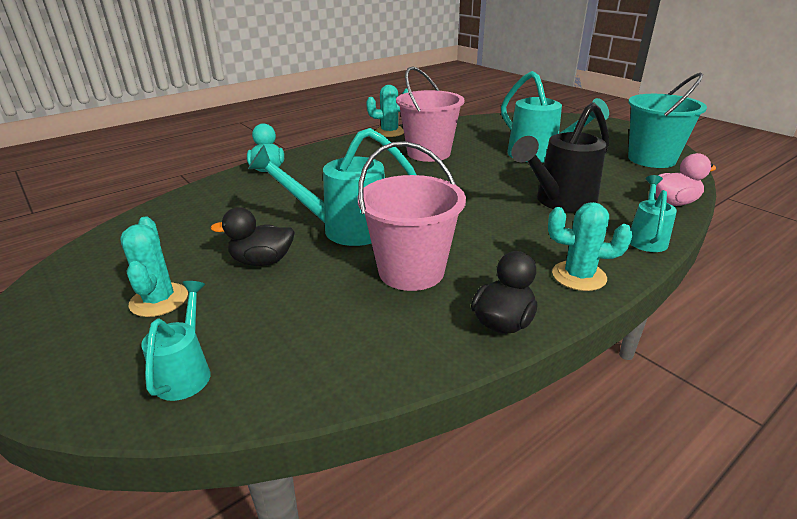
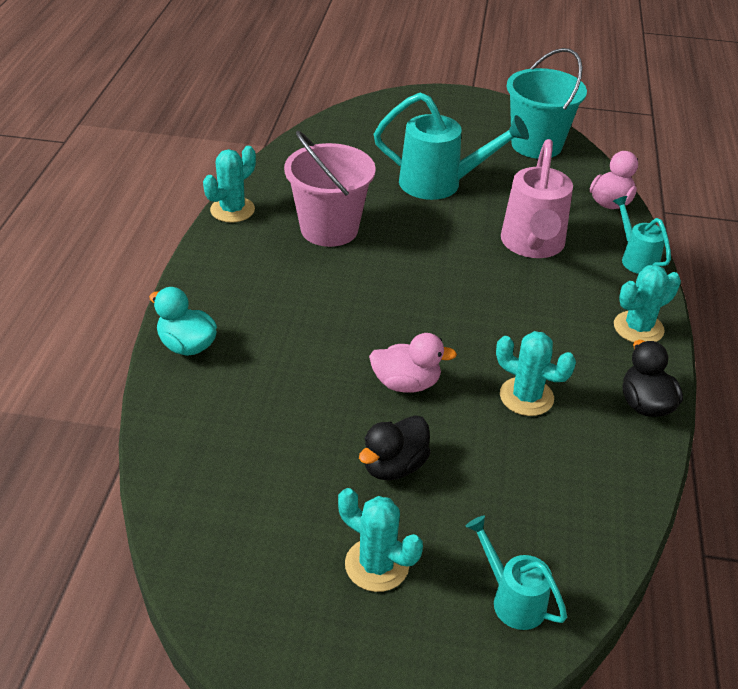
camera: 45 degrees left, 10 degrees up
(345, 229) = (406, 383): turquoise watering can -> pink duck
(411, 271) = (526, 397): pink bucket -> turquoise cactus
(560, 202) = (532, 245): black watering can -> pink watering can

